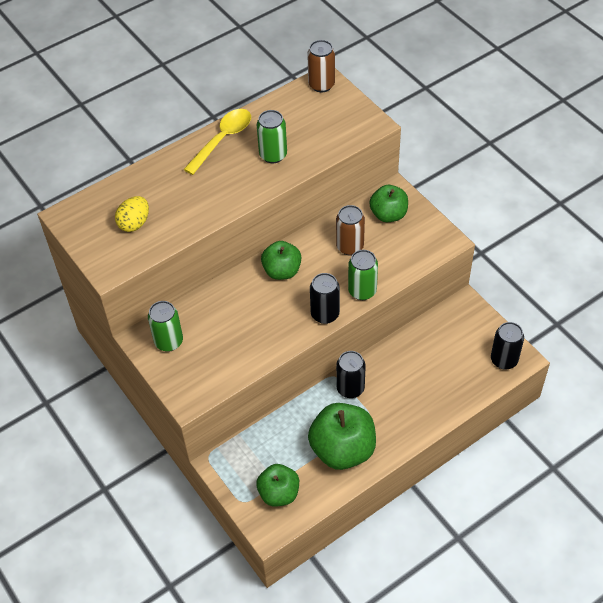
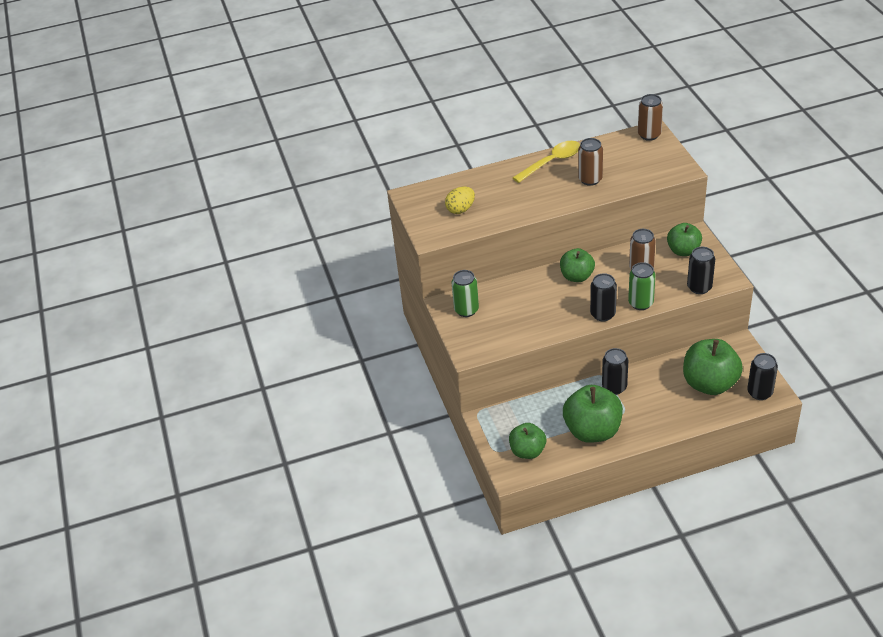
camera: 20 degrees right, 10 degrees down
(273, 155) = (590, 179): green can -> brown can
(419, 257) = (699, 287): none -> black can
(449, 361) = (709, 384): none -> green apple

